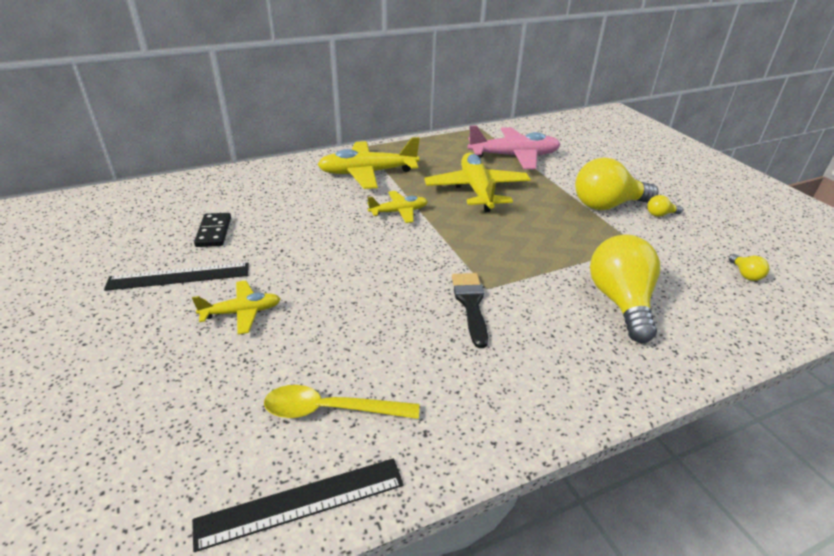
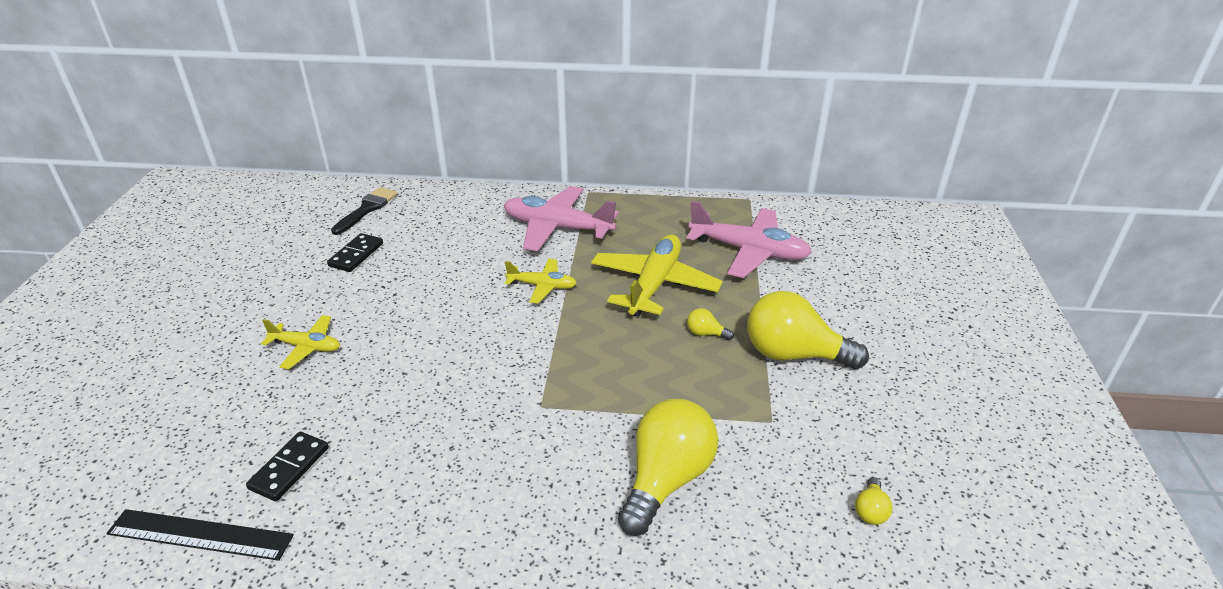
camera: 30 degrees right, 0 degrees up
(179, 277) = (291, 293): black ruler -> none
(331, 410) = (289, 468): yellow spoon -> black domino
(368, 173) = (557, 228): yellow plane -> pink plane
(470, 304) = (506, 417): black brush -> black brush (367, 209)
(660, 214) = (852, 390): yellow light bulb -> yellow light bulb (705, 333)

